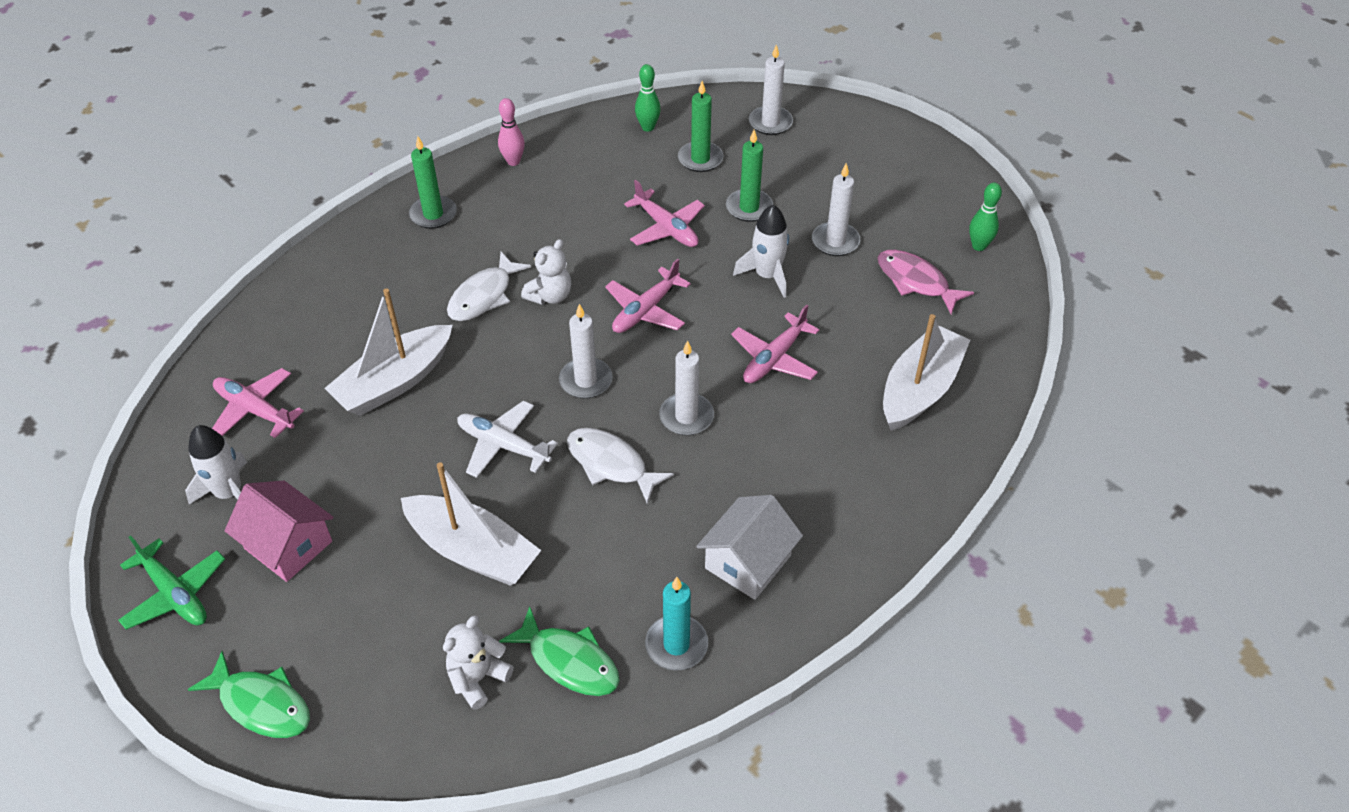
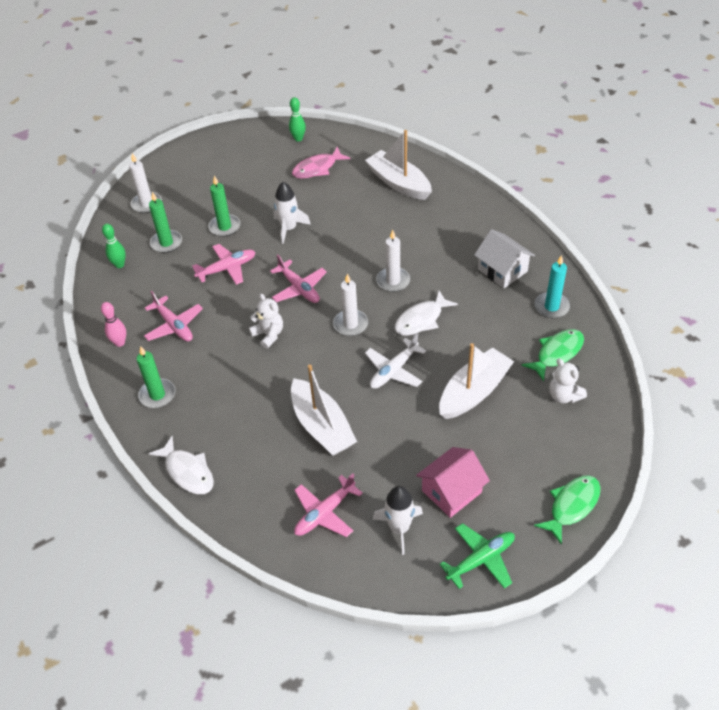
camera: 75 degrees left, 0 degrees up
(484, 296) = (255, 370): white fish -> white fish (187, 472)
(774, 358) = (358, 236): pink plane -> pink plane (174, 325)
(835, 241) = (271, 194): white candle -> none

